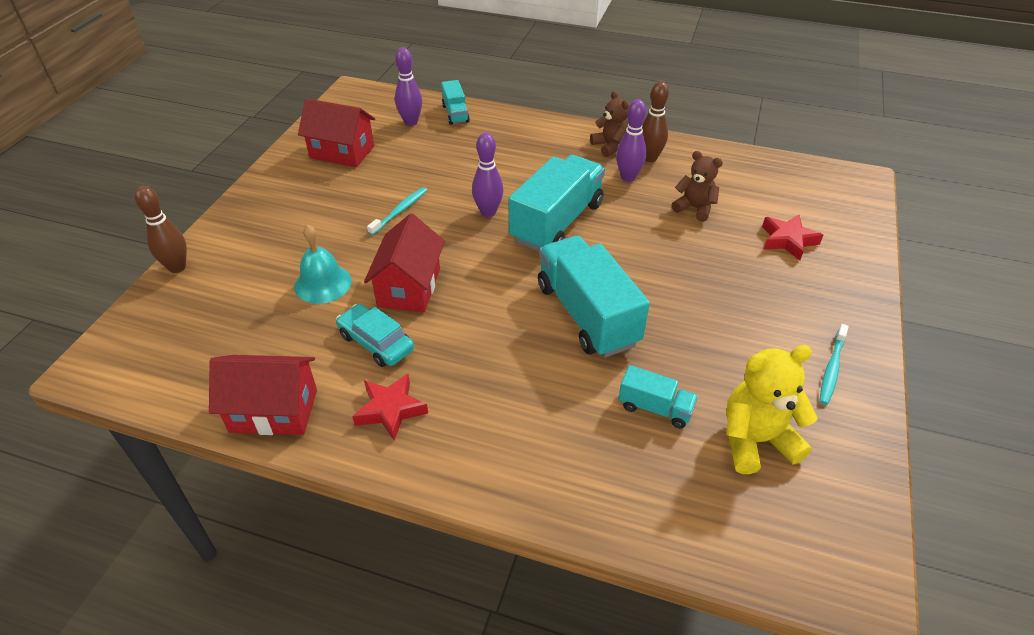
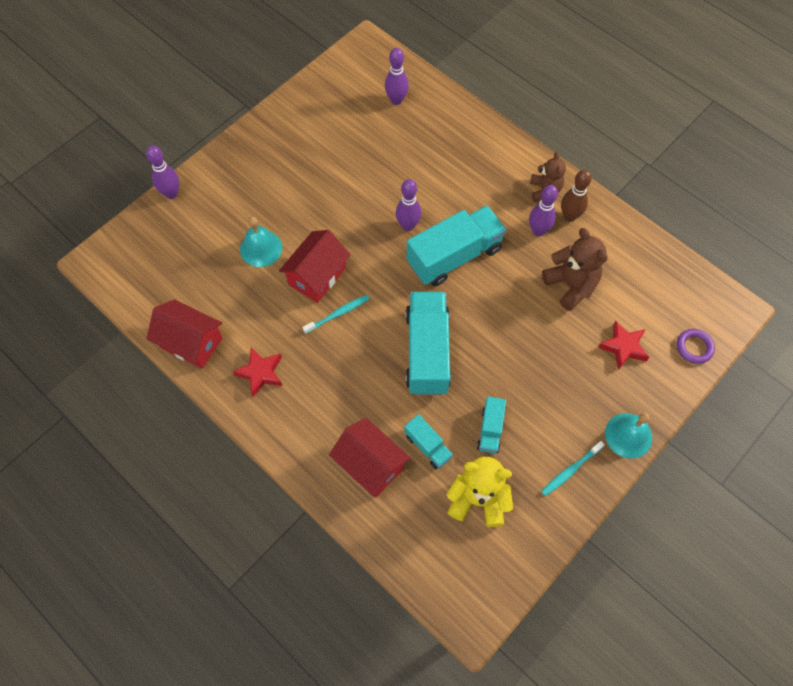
camera: 25 degrees right, 20 degrees up
(177, 267) = (171, 193): brown bowling pin -> purple bowling pin
(342, 152) = (328, 116): red house -> red house (370, 464)
(376, 342) = (274, 315): turquoise car -> none
(400, 211) = (344, 198): turquoise toothbrush -> turquoise toothbrush (338, 314)
(455, 114) = (437, 103): turquoise truck -> turquoise truck (490, 430)
(694, 208) = (571, 285): brown teddy bear -> brown teddy bear, size x1.51
(852, 219) = (694, 347): none -> purple ring
(860, 313) = (628, 435): none -> turquoise bell

